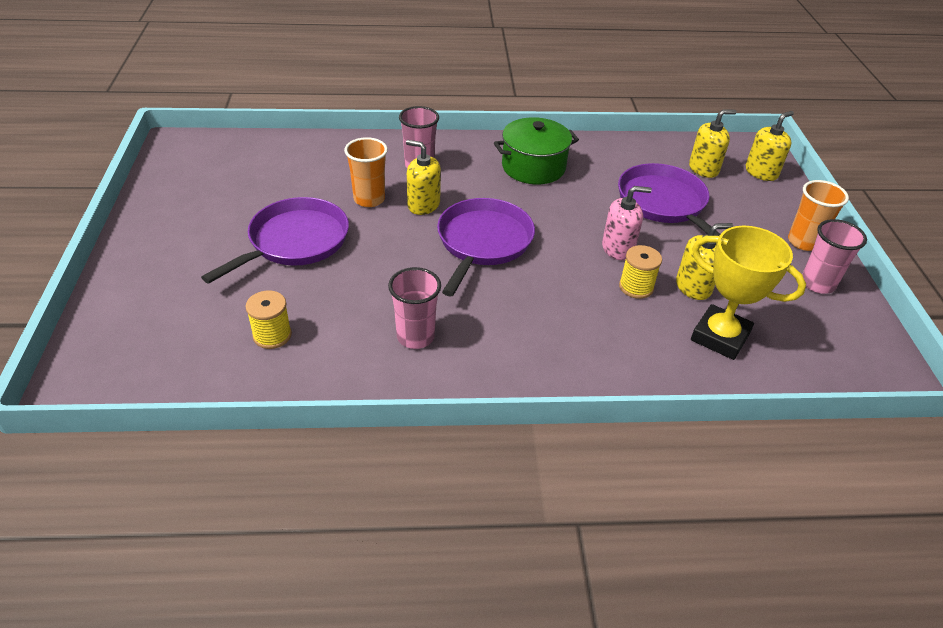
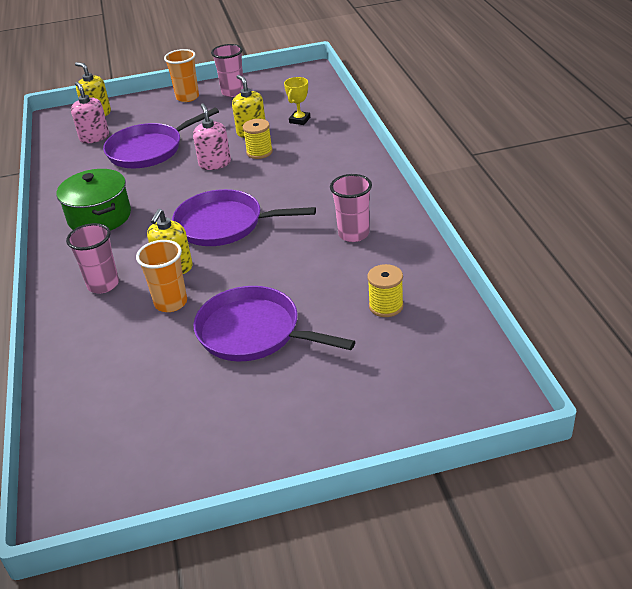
camera: 95 degrees left, 5 degrees down
(703, 169) = (94, 137): yellow soap dispenser -> pink soap dispenser
(720, 337) = (299, 120): yellow trophy -> yellow trophy, size x0.53

